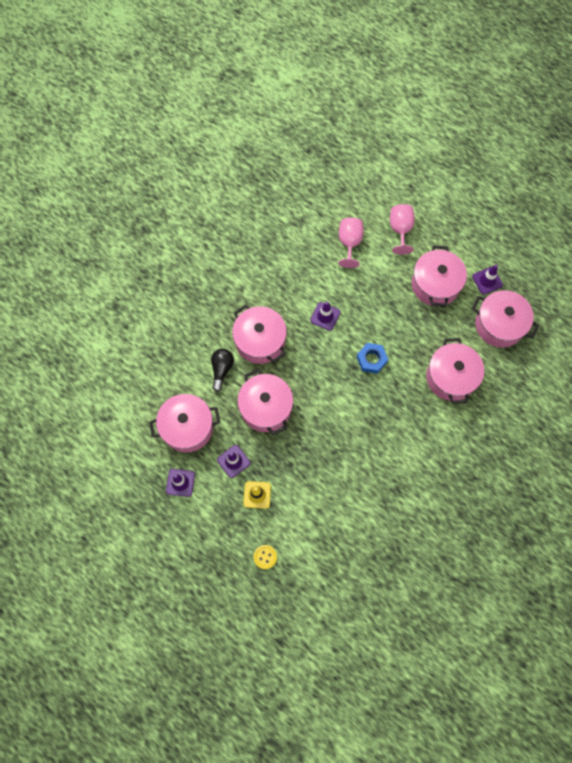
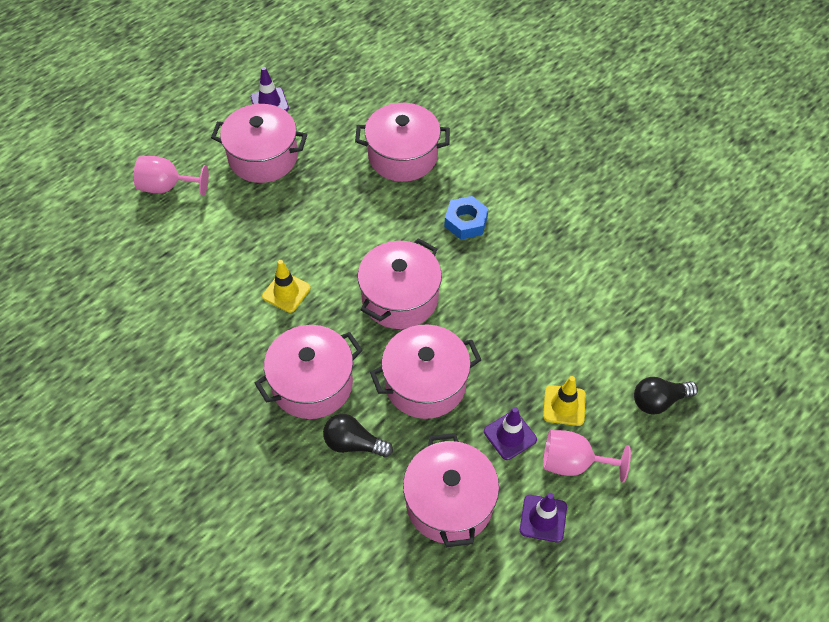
camera: 85 degrees left, 15 degrees down
(265, 557) = (658, 401): yellow button -> black light bulb
(325, 316) = (286, 292): purple traffic cone -> yellow traffic cone
(349, 243) = (171, 250): pink goblet -> pink goblet (573, 463)
(371, 359) = (365, 241): blue nut -> blue nut (466, 222)
(499, 325) = (335, 98): pink pot -> pink pot (400, 298)

